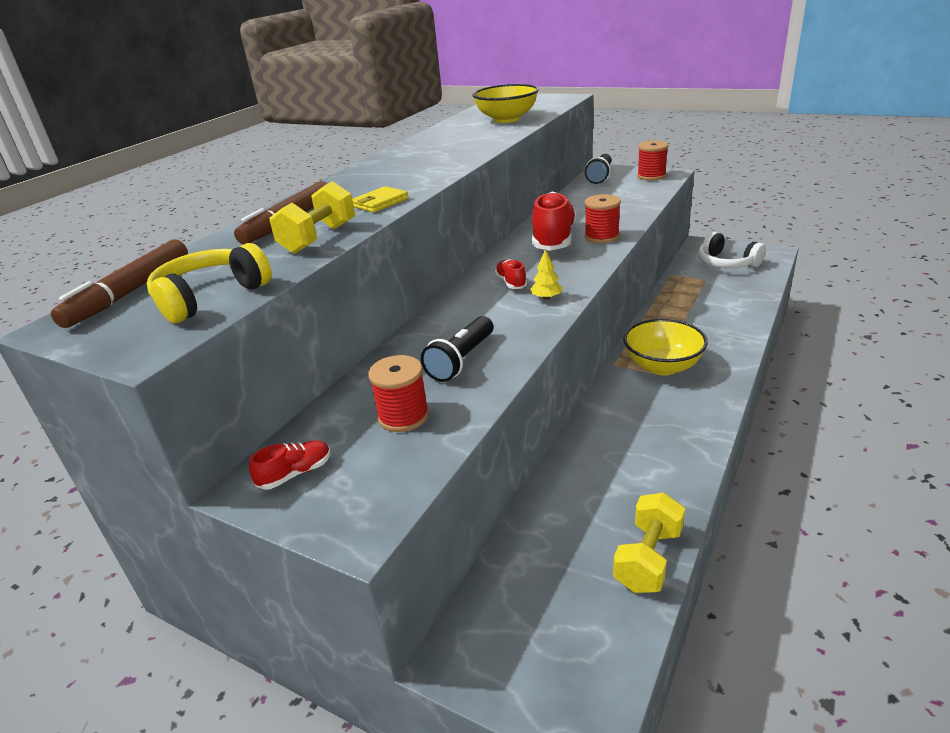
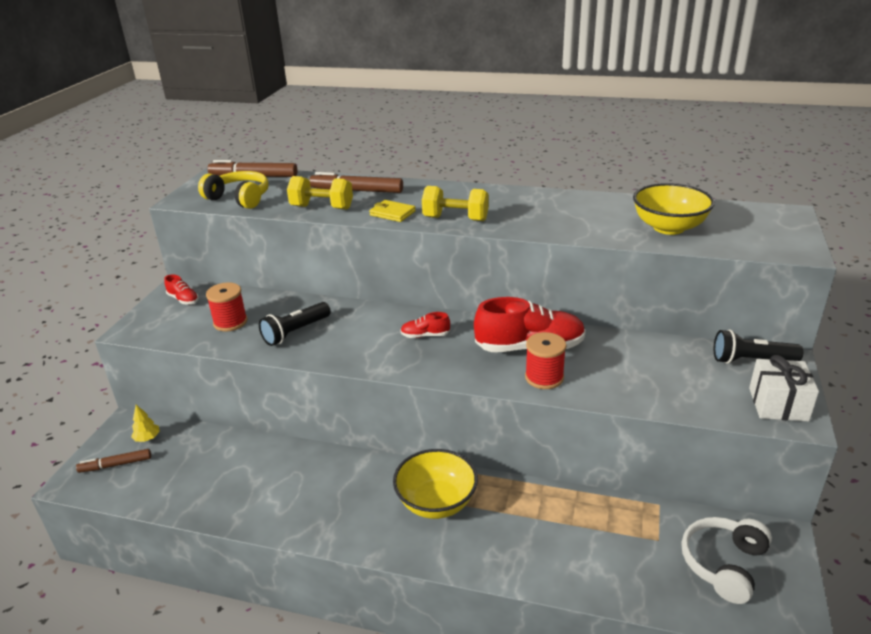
camera: 75 degrees right, 0 degrees up
(461, 360) = (295, 332): black flashlight -> black flashlight turned 60 degrees counterclockwise
(511, 283) = (425, 335): red shoe -> red shoe turned 150 degrees counterclockwise
(546, 298) = (396, 358): yellow tree -> yellow tree (147, 438)
(556, 657) = (115, 465): none -> brown marker
(648, 559) = (182, 502): yellow dumbbell -> yellow dumbbell (455, 219)
(651, 176) = (778, 404): red spool -> white gift

